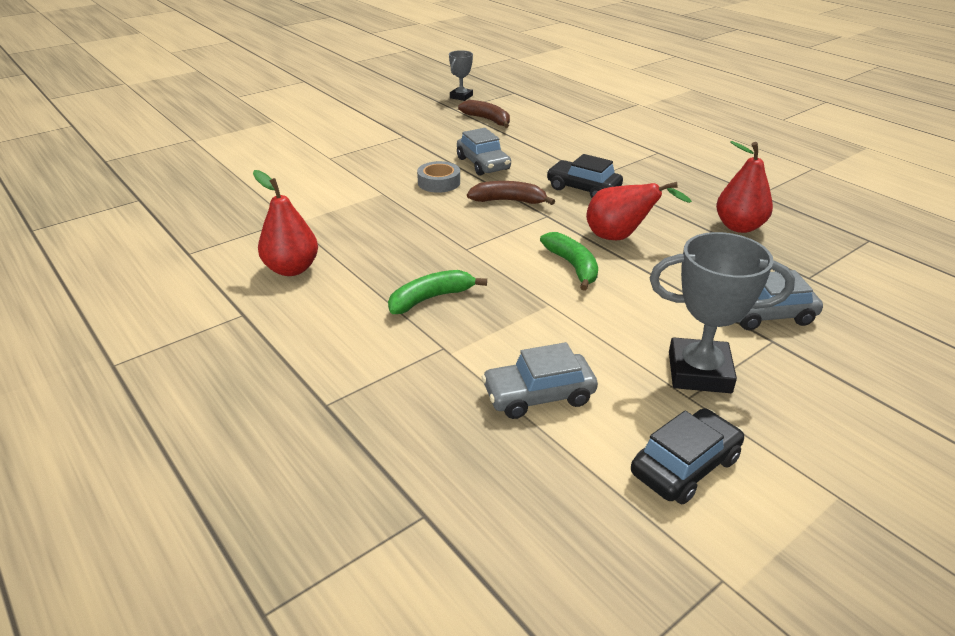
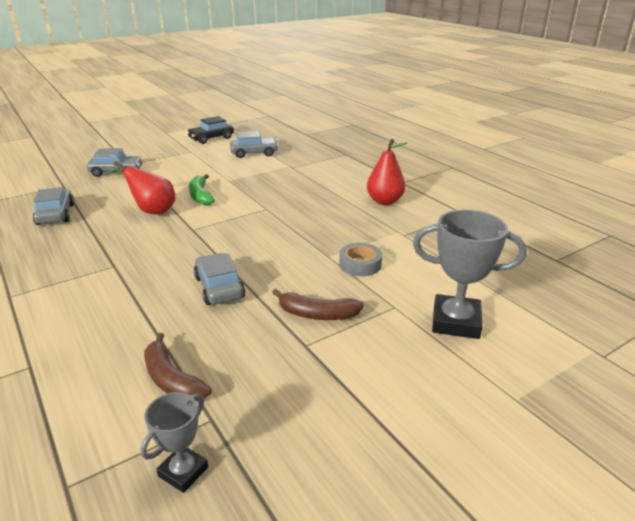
camera: 175 degrees left, 5 degrees down
(431, 298) = (295, 184): green banana -> none
(439, 182) = (273, 265): grey tape -> grey tape (360, 264)
(508, 201) = (216, 243): brown banana -> brown banana (317, 314)
(583, 189) = (140, 252): black car -> none
(699, 372) = (177, 156): grey trophy -> grey trophy (456, 322)
(739, 227) = (56, 214): red pear -> grey car

